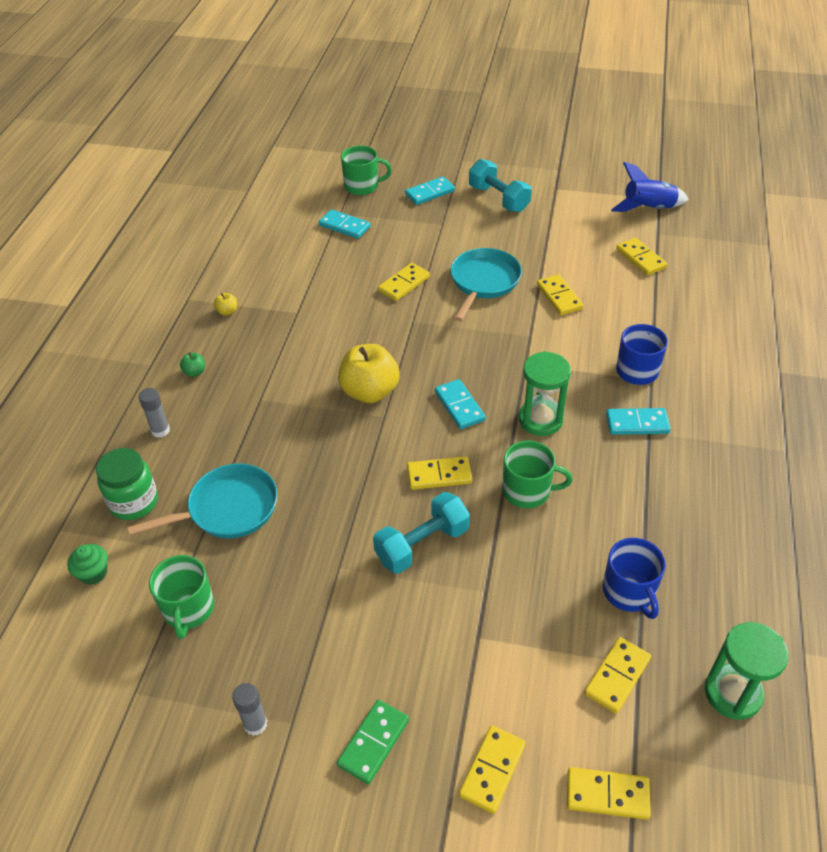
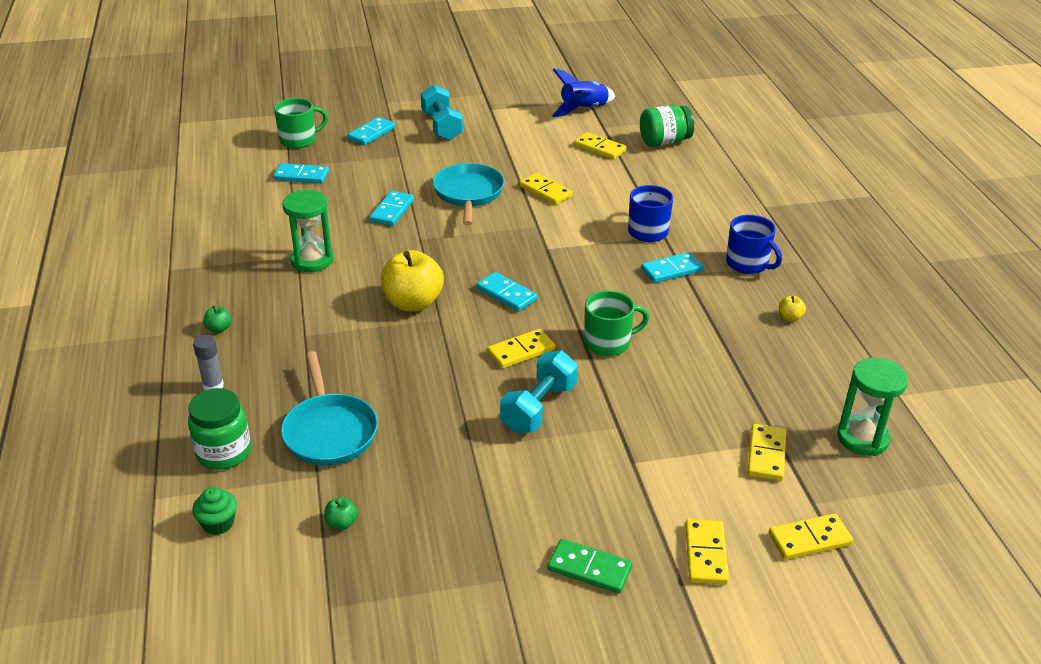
camera: 25 degrees left, 10 degrees down
(188, 609) = (341, 523): green mug -> green apple
(227, 311) = (221, 271): yellow apple -> yellow apple (790, 317)
(228, 509) = (329, 431): turquoise pan -> turquoise pan turned 120 degrees clockwise
(255, 724) = (469, 591): grey glue stick -> none
(373, 742) = (589, 569): green domino -> green domino turned 75 degrees counterclockwise
(404, 284) = (392, 211): yellow domino -> turquoise domino
(498, 199) = (442, 126): turquoise dumbbell -> turquoise dumbbell turned 45 degrees clockwise
(540, 419) = (586, 287): green hourglass -> green hourglass (312, 260)
(629, 592) = (739, 392): blue mug -> blue mug (748, 264)
(712, 266) = (664, 142): none -> green jar

